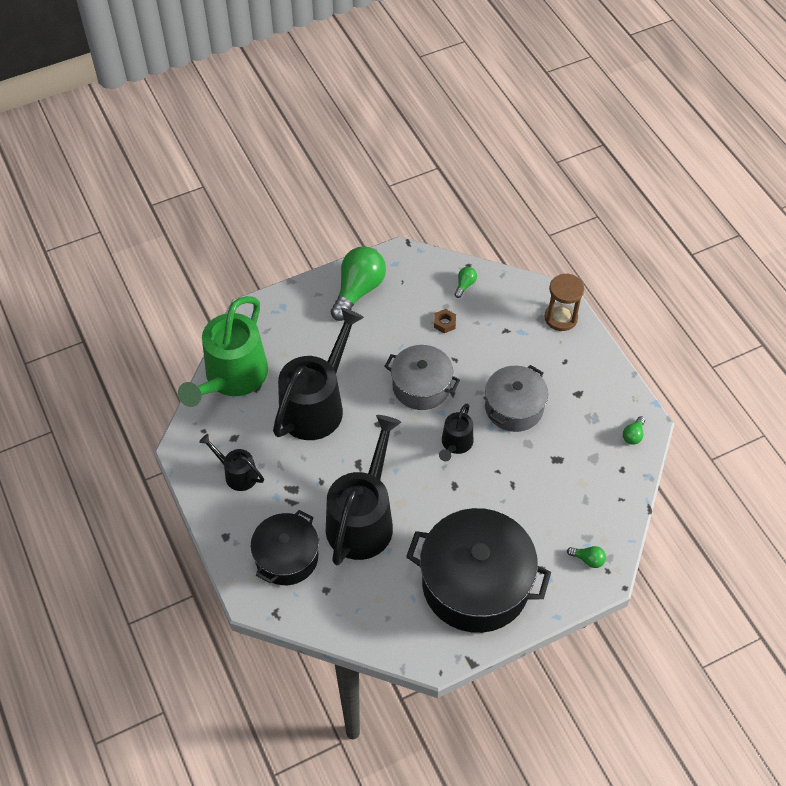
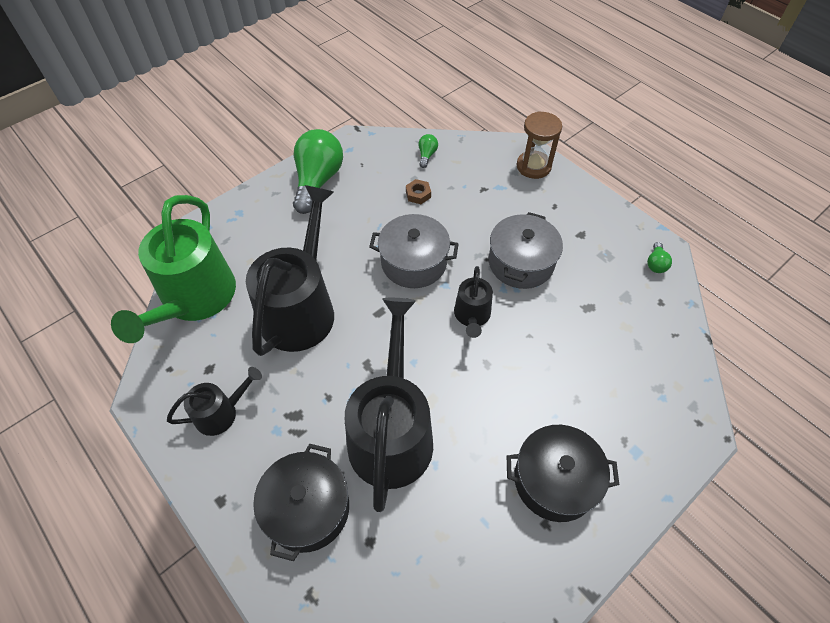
camera: 15 degrees left, 0 degrees up
(237, 474) = (221, 413): black watering can -> black watering can turned 135 degrees clockwise
(475, 583) = (554, 480): black pot -> black pot, size x0.59
(588, 559) = (671, 414): green light bulb -> none

